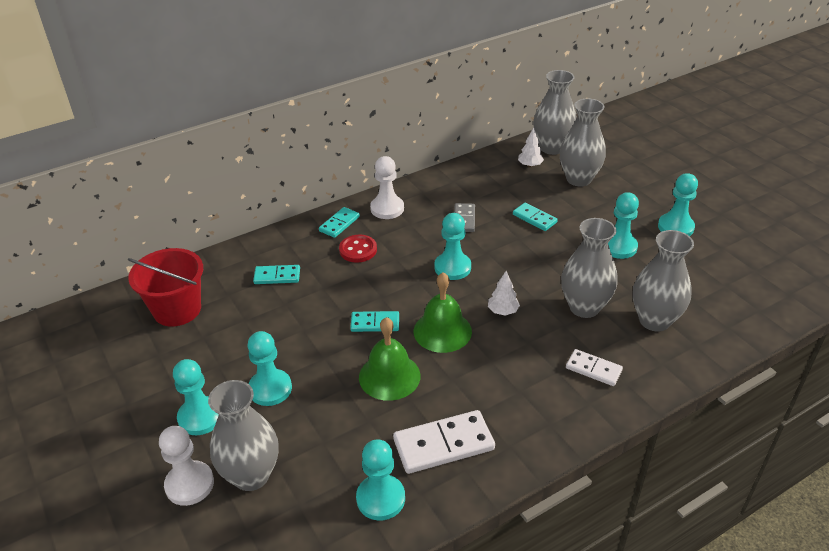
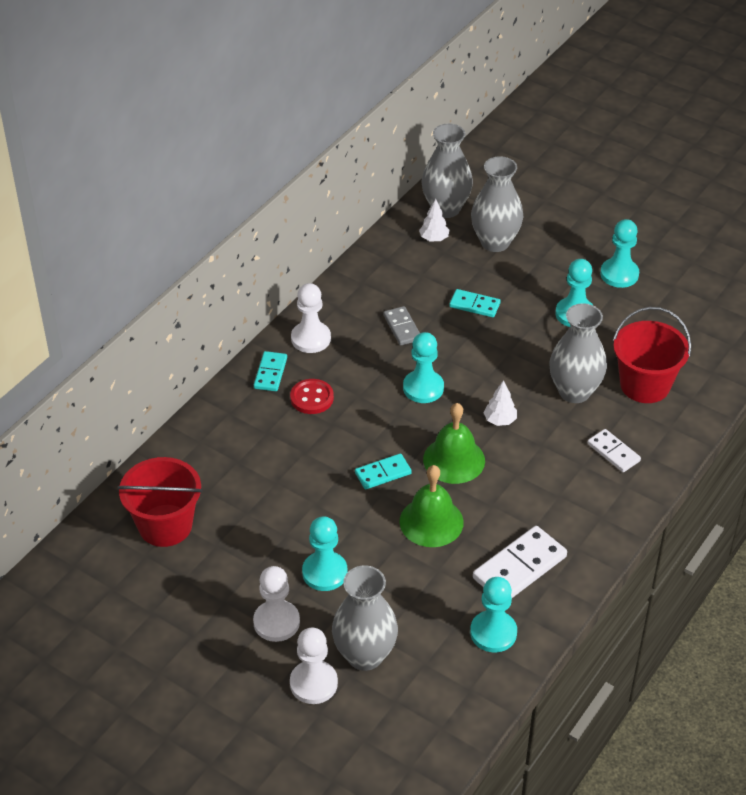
camera: 25 degrees left, 5 degrees up
(200, 417) = (276, 622): turquoise pawn -> white pawn
(277, 276) = (246, 455): turquoise domino -> none
(593, 369) = (613, 452): white domino -> white domino turned 45 degrees clockwise
(654, 320) = (645, 385): grey vase -> red bucket

